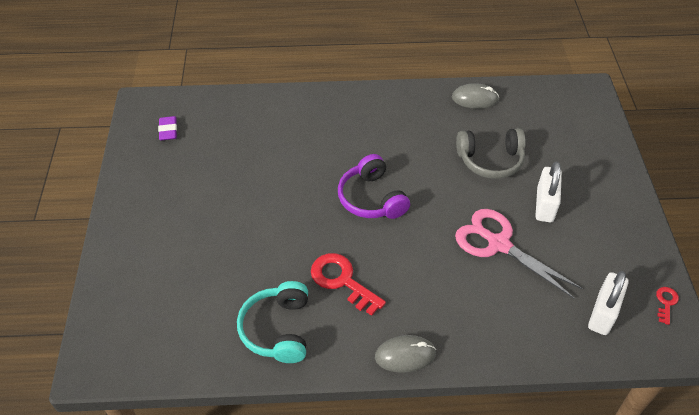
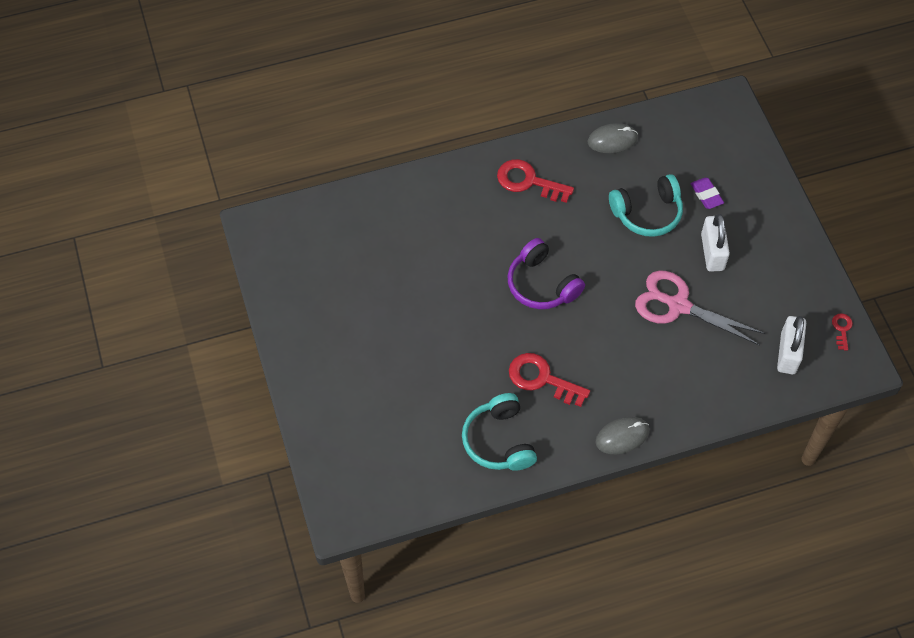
camera: 15 degrees left, 10 degrees up
(168, 130) = (300, 253): purple eraser -> purple eraser (706, 195)
(389, 115) = (528, 181): none -> red key
(490, 160) = (647, 213): grey headphones -> turquoise headphones

